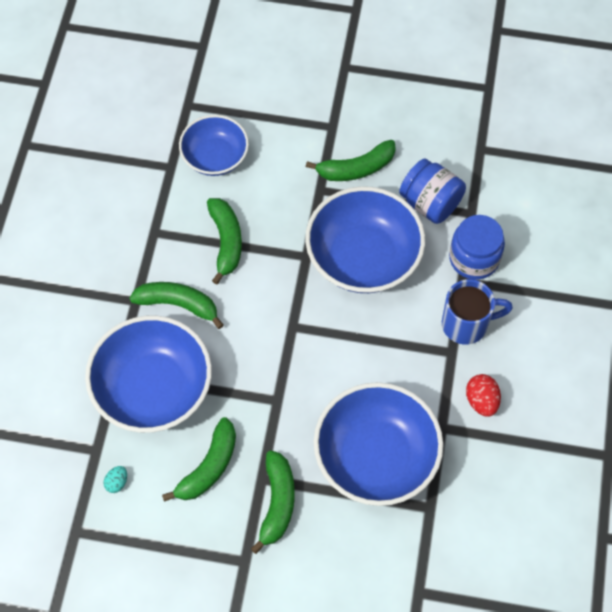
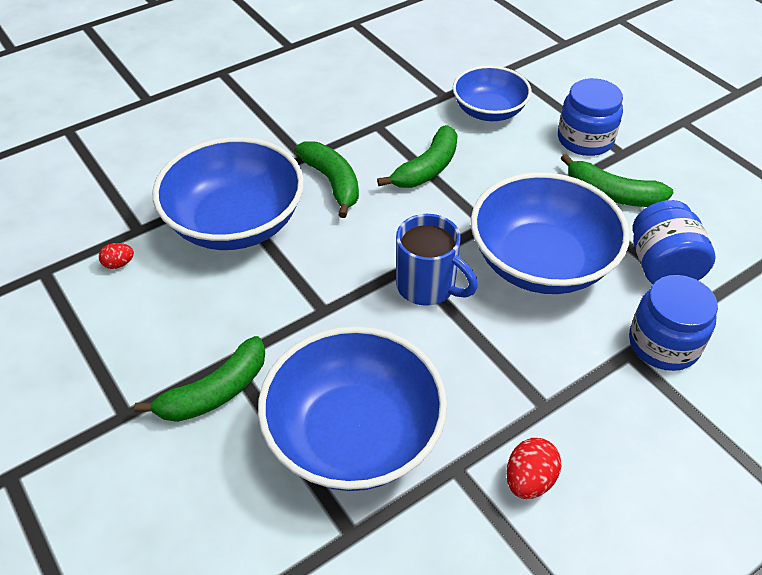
camera: 45 degrees right, 15 degrees down
(117, 482) = (119, 264): turquoise egg -> red egg
(209, 467) = (200, 313): green banana -> none
(300, 133) = (585, 139): none -> blue jar
(466, 324) = (591, 395): blue mug -> blue mug (428, 286)

